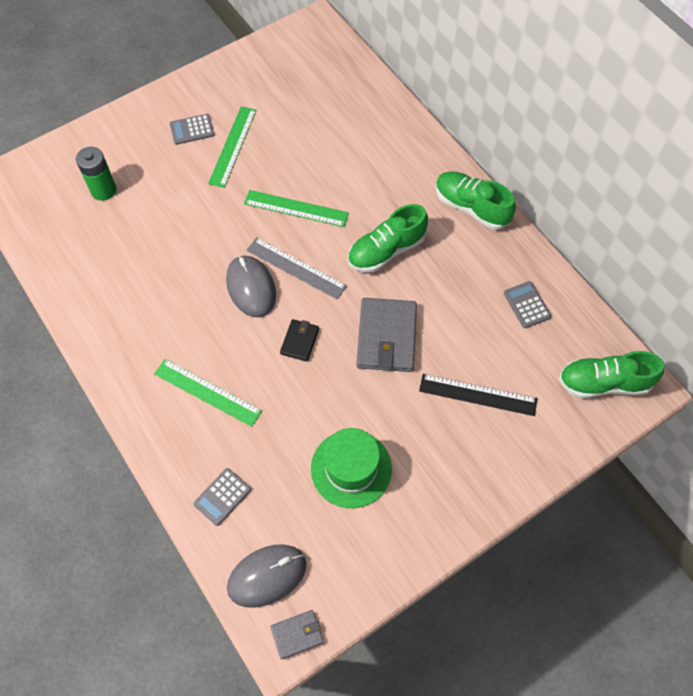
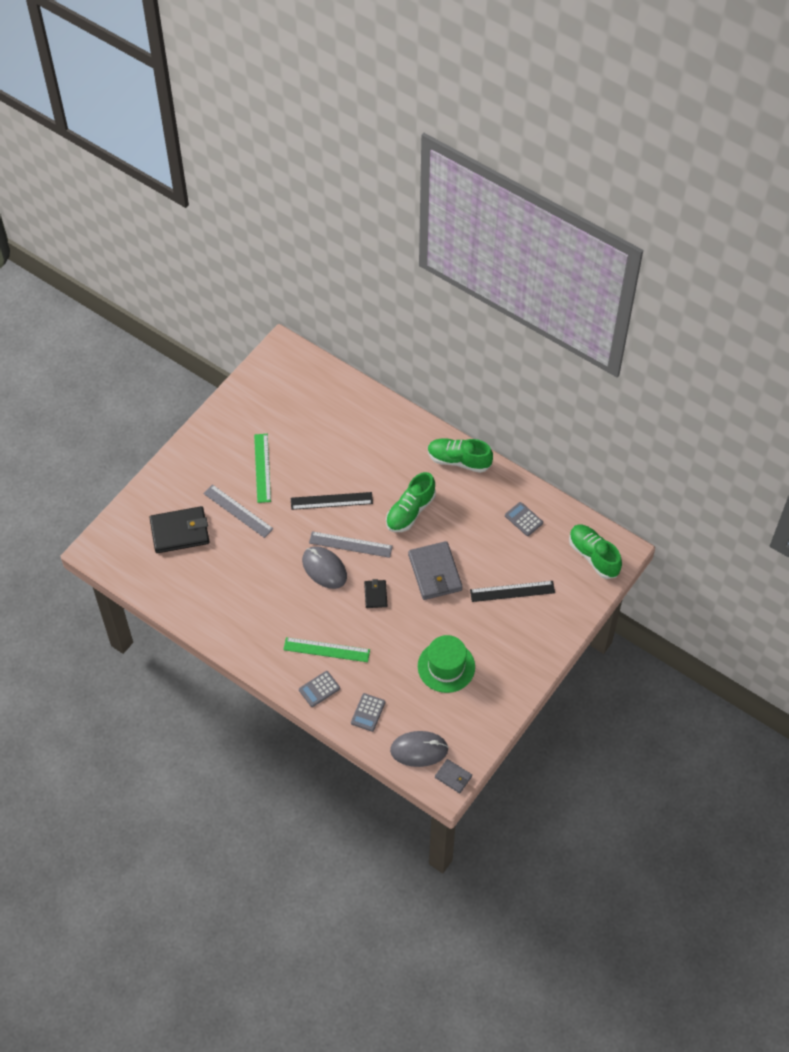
camera: 20 degrees left, 5 degrees down
(103, 190) = (180, 532): green battery -> black wallet
(181, 187) = (238, 511): none -> grey ruler
(192, 129) = (224, 464): grey calculator -> grey calculator (319, 689)
(267, 576) = (419, 750): grey mouse -> grey mouse turned 45 degrees clockwise
(296, 208) = (331, 501): green ruler -> black ruler
(297, 634) = (453, 777): grey wallet -> grey wallet turned 75 degrees clockwise
(604, 383) = (593, 556): green shoe -> green shoe turned 75 degrees clockwise

